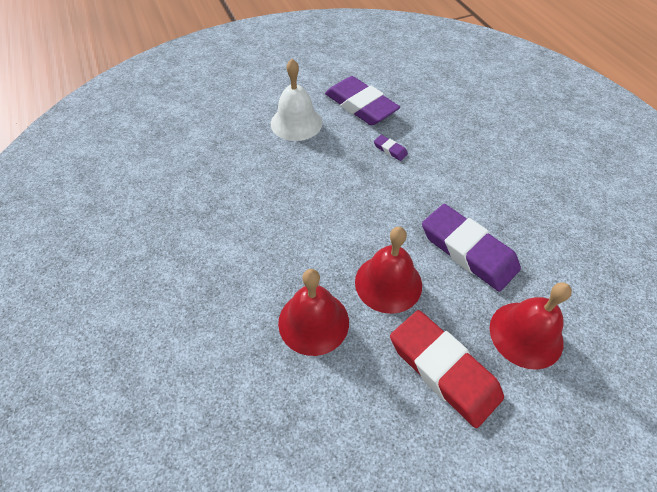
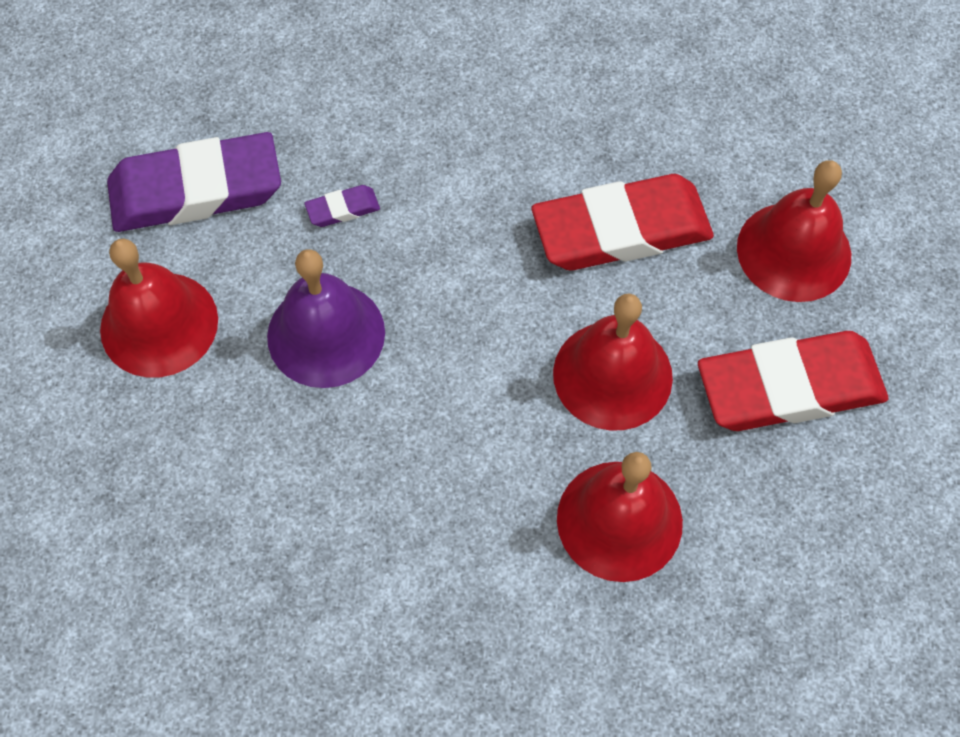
camera: 60 degrees left, 10 degrees up
(296, 123) = (159, 324): white bell -> red bell
(329, 171) = (326, 334): none -> purple bell
(468, 250) = (621, 230): purple eraser -> red eraser

